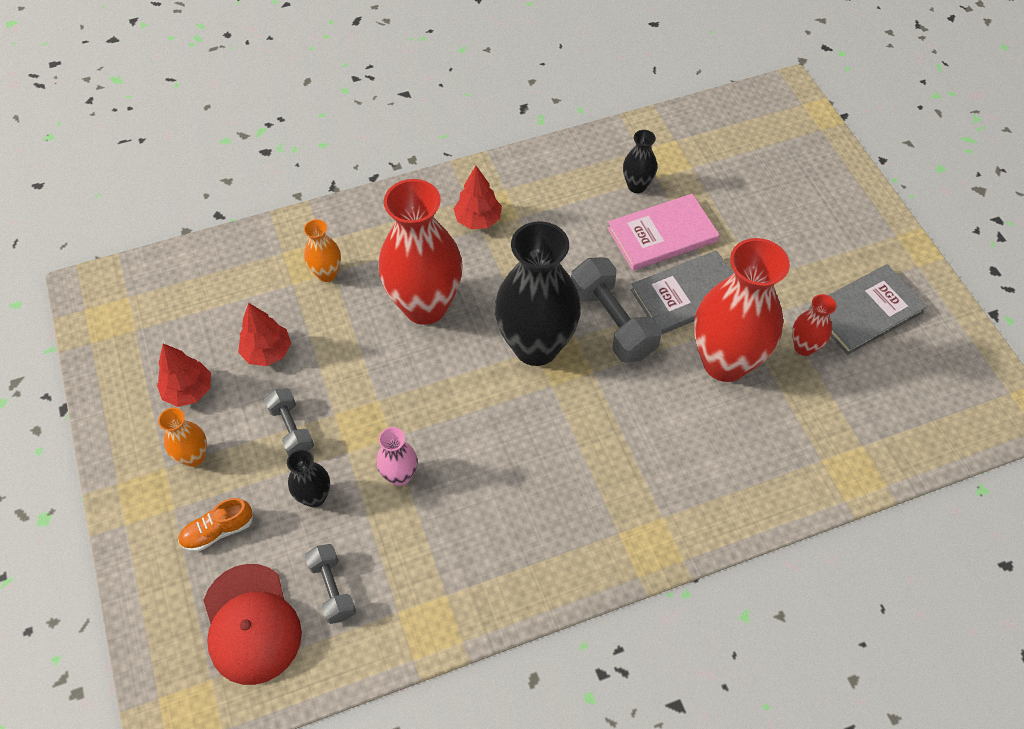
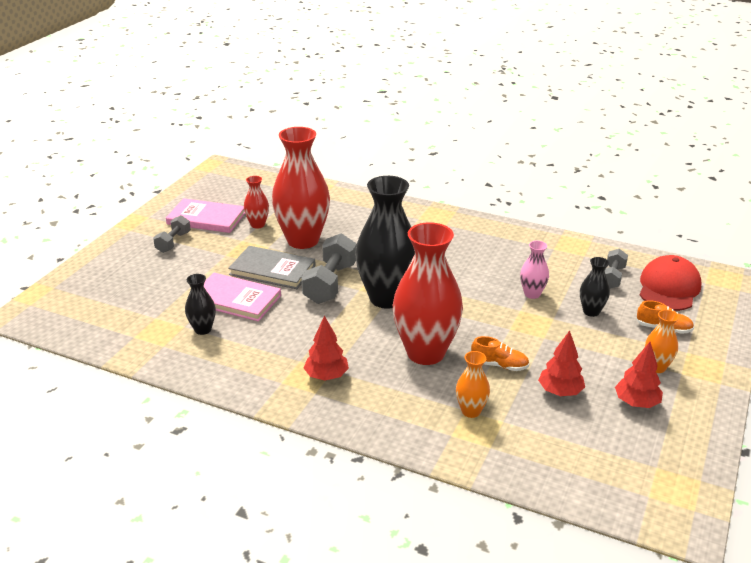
camera: 135 degrees left, 25 degrees down
(292, 429) = (578, 345): grey dumbbell -> grey dumbbell (173, 242)
(346, 342) = (499, 365): none -> orange shoe
(865, 311) = (206, 218): grey book -> pink book

